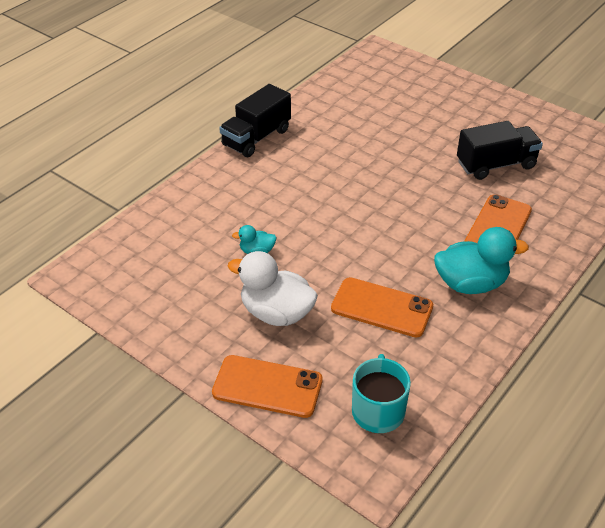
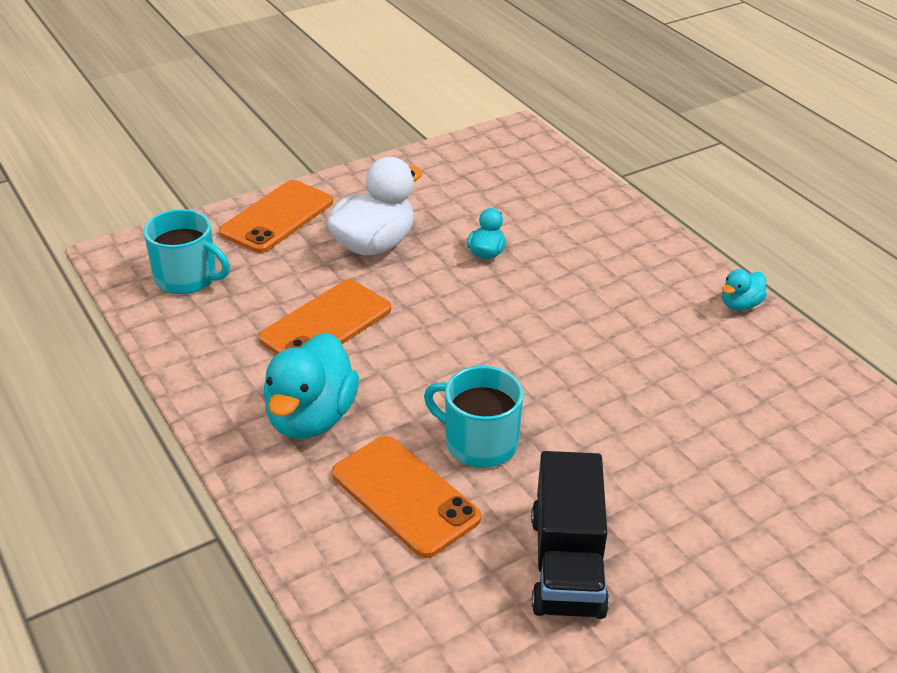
camera: 110 degrees right, 5 degrees down
(256, 137) = (740, 304): black truck -> turquoise duck
(439, 211) = (479, 442): none -> turquoise mug

